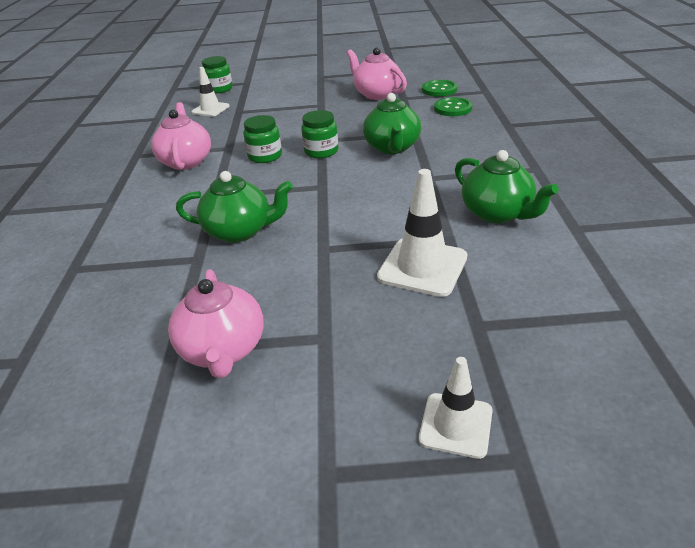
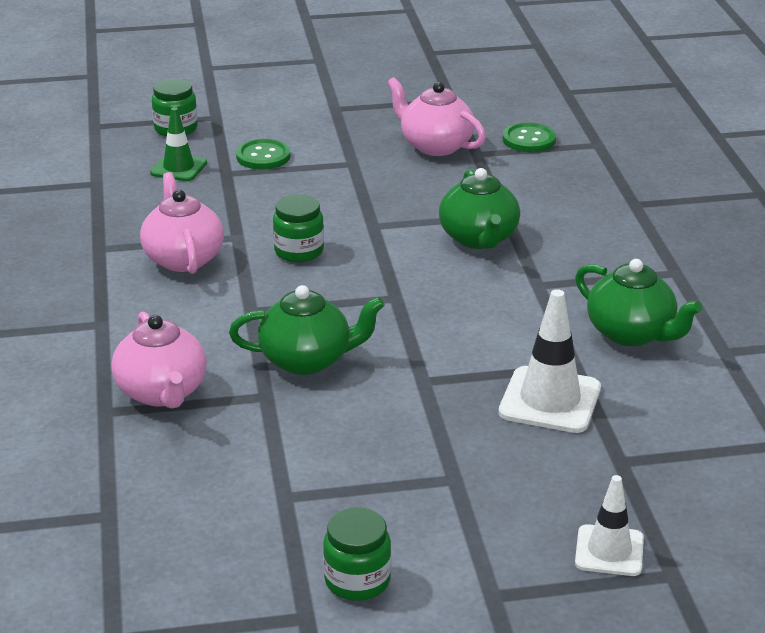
camera: 10 degrees left, 5 degrees down
(210, 109) = (178, 168): white traffic cone -> green traffic cone
(223, 350) = (344, 494): pink teapot -> pink teapot (162, 392)
(321, 151) = (379, 244): green jar -> green jar (357, 581)
(453, 108) = (554, 174): green button -> green button (263, 156)

